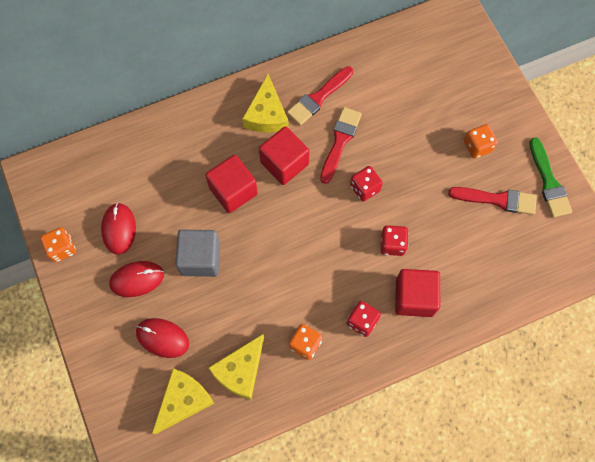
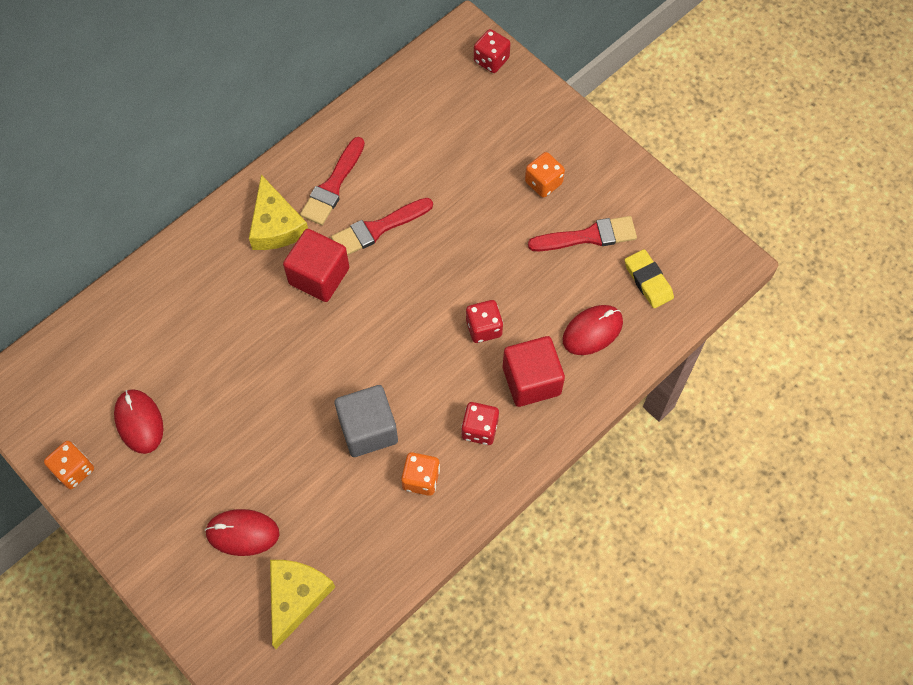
camera: 20 degrees left, 5 degrees down
(137, 279) = (184, 474): red mouse -> red mouse (592, 331)
(200, 258) = (256, 423): grey cube -> grey cube (368, 429)
(233, 191) = (267, 329): red cube -> none
(240, 370) = (353, 537): yellow cheese -> none
(340, 141) = (378, 228): red brush -> red brush turned 120 degrees counterclockwise
(365, 188) = (427, 274): red dice -> red dice (491, 60)
(531, 250) = (648, 281): none -> yellow eraser
(549, 182) = (640, 197): green brush -> none

